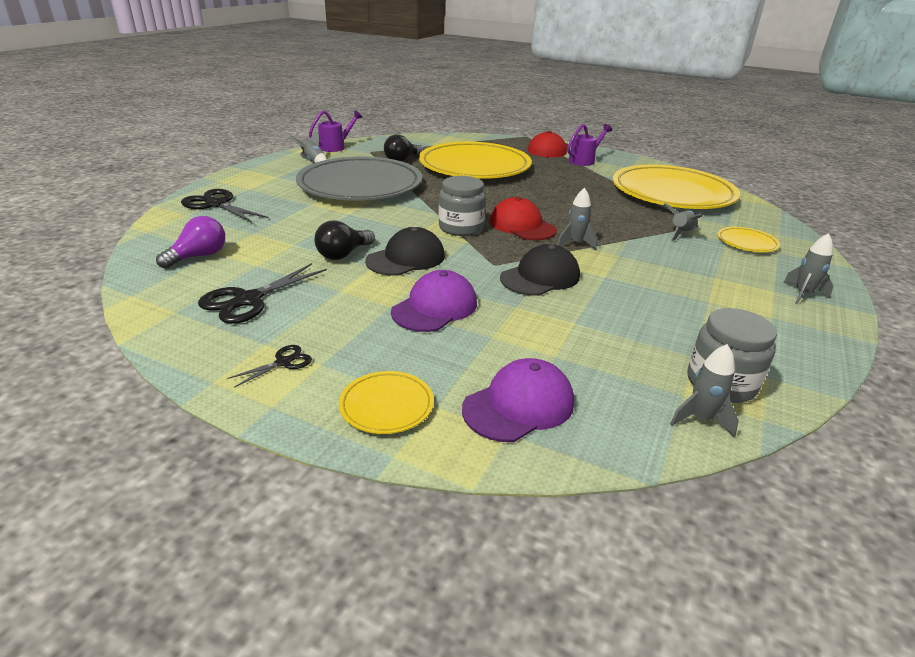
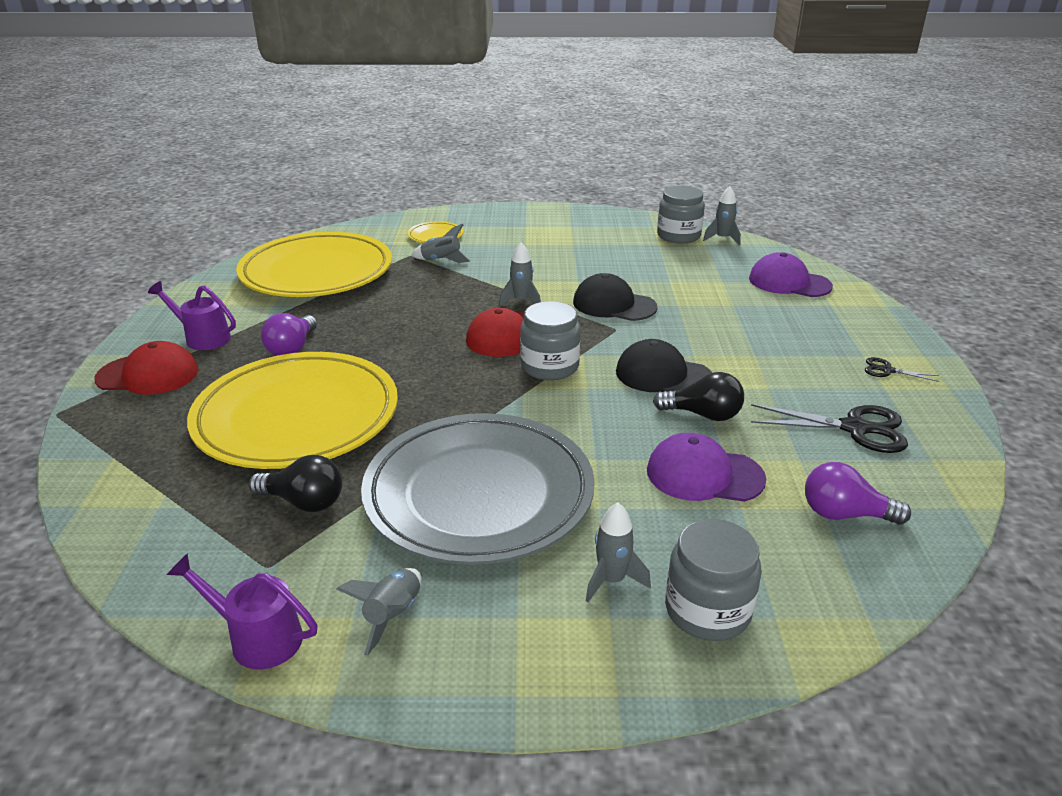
camera: 115 degrees left, 0 degrees up
(216, 204) = (707, 610): black scissors -> grey jar
(386, 406) = (857, 319): yellow plate -> none
(435, 307) = (727, 335): purple cap -> purple cap (704, 475)
(554, 174) = (292, 348): none -> purple light bulb
(803, 294) = (521, 218): grey rocket -> grey rocket (612, 580)

